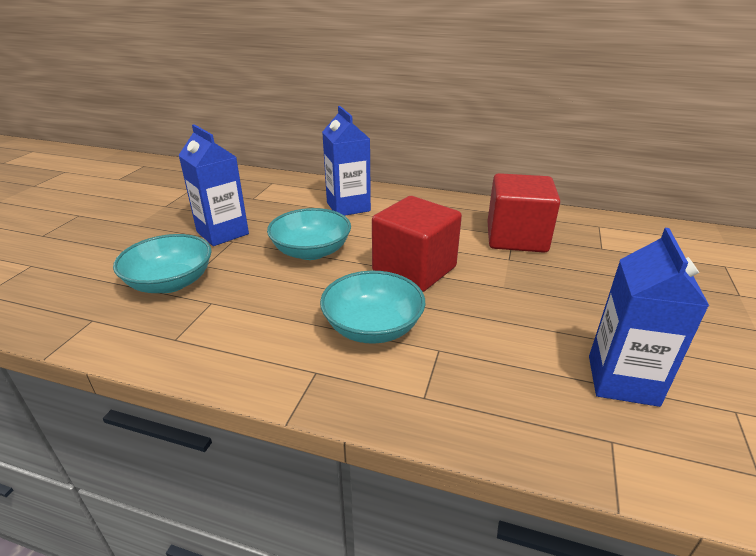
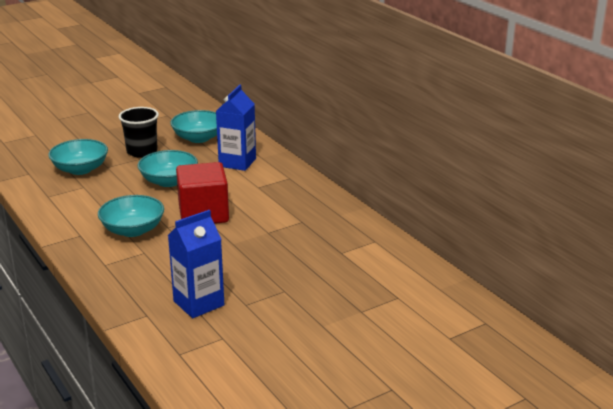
camera: 40 degrees right, 5 degrees down
(222, 233) = (142, 151): blue carton -> black cup
(265, 198) = (198, 138): none -> turquoise bowl
(516, 237) = (300, 223): red cube -> none

